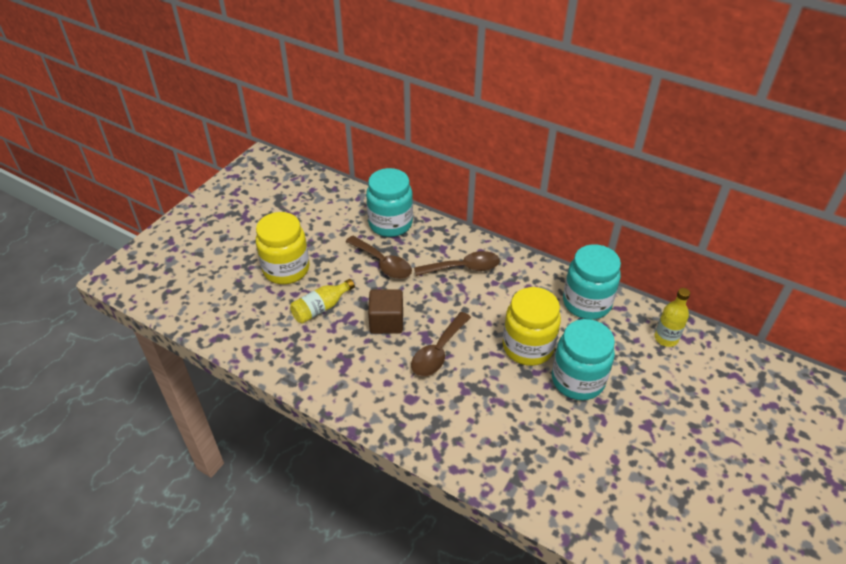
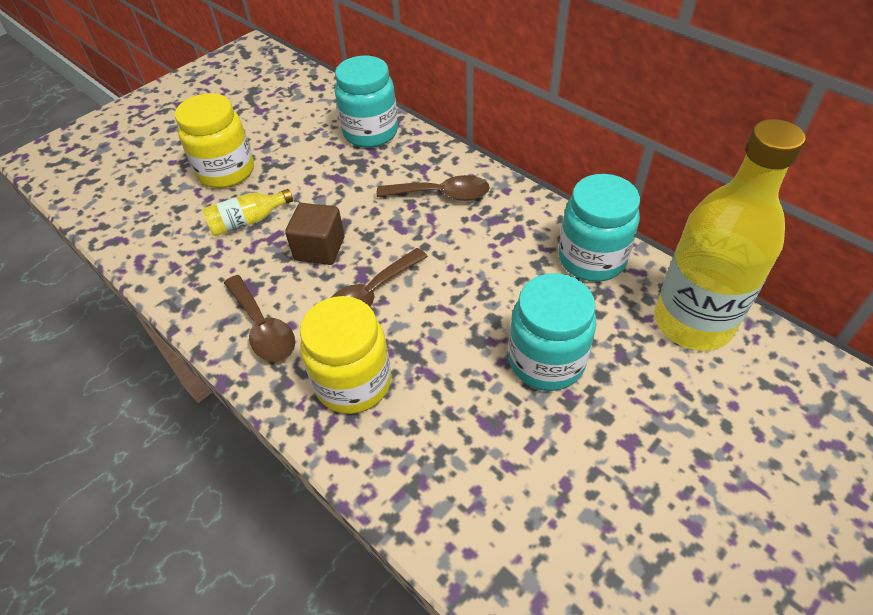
camera: 15 degrees right, 5 degrees up
(383, 263) = (343, 178): brown spoon -> brown spoon (263, 328)
(528, 347) = (491, 306): yellow jar -> yellow jar (353, 383)
(666, 338) = (692, 322): yellow bottle -> yellow bottle, size x2.27

